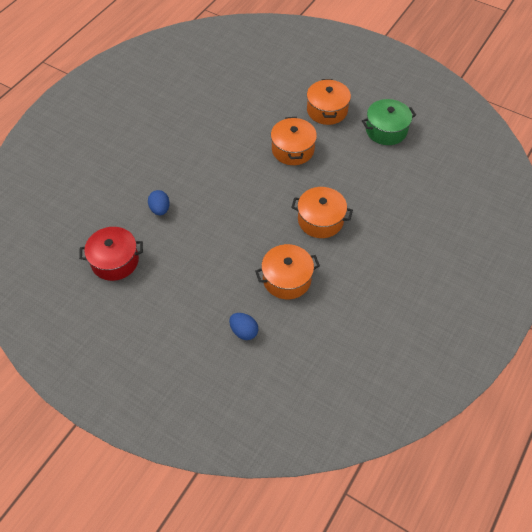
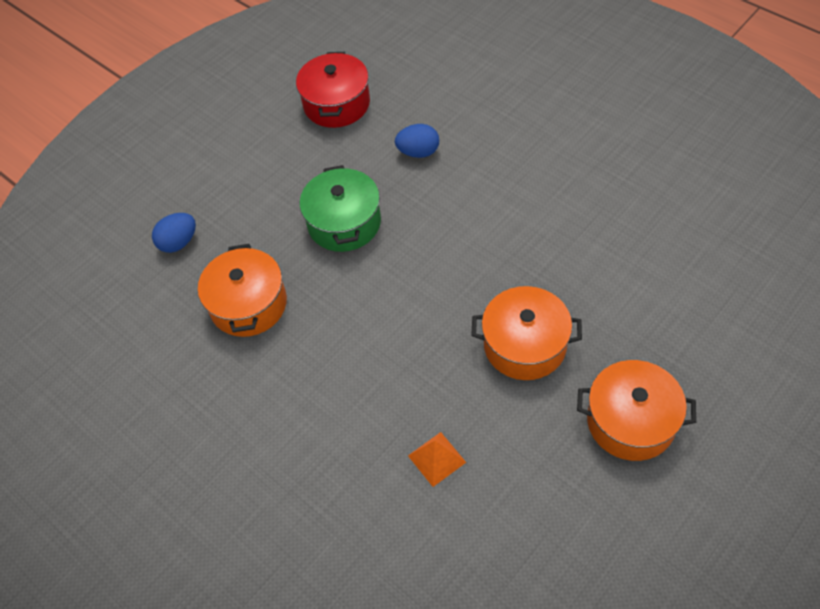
camera: 105 degrees right, 0 degrees up
(320, 220) = (352, 368): orange pot -> none
(363, 178) = (436, 459): none -> orange pyramid
(386, 130) = (565, 531): green pot -> green pot (344, 223)

